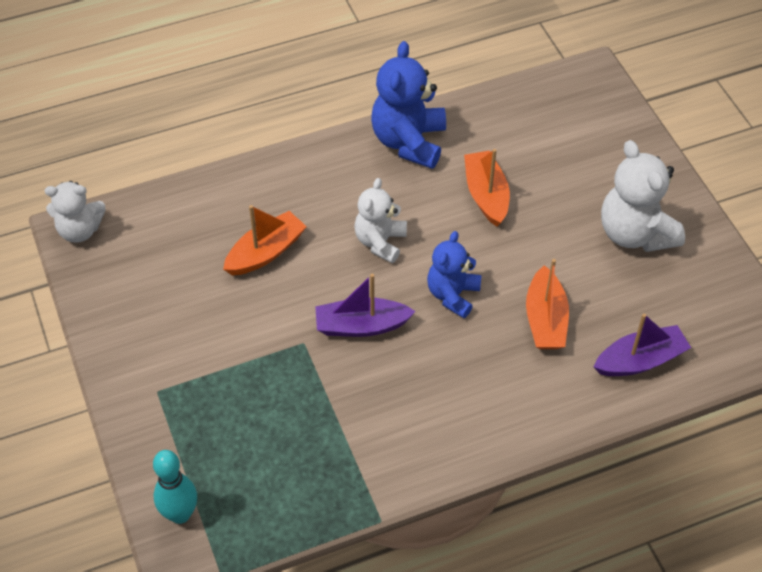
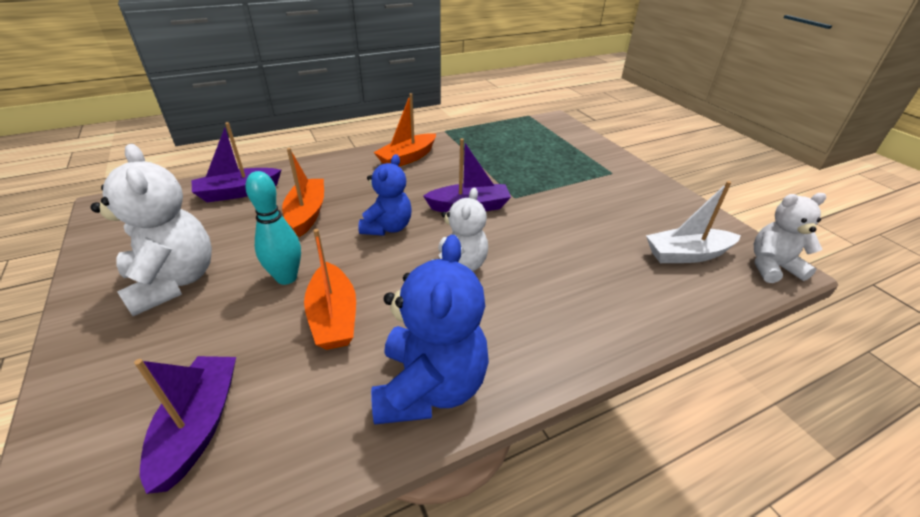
camera: 175 degrees right, 15 degrees down
(152, 248) = (686, 254): none -> white boat
(180, 514) = (563, 131): turquoise bowling pin -> turquoise bowling pin (286, 278)
(265, 252) = (573, 254): orange boat -> orange boat (407, 158)
(552, 126) = (199, 426): none -> purple boat

